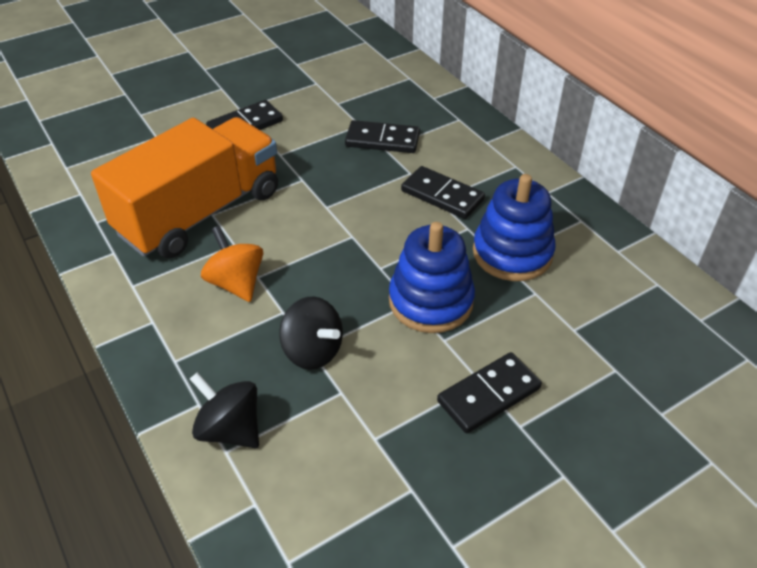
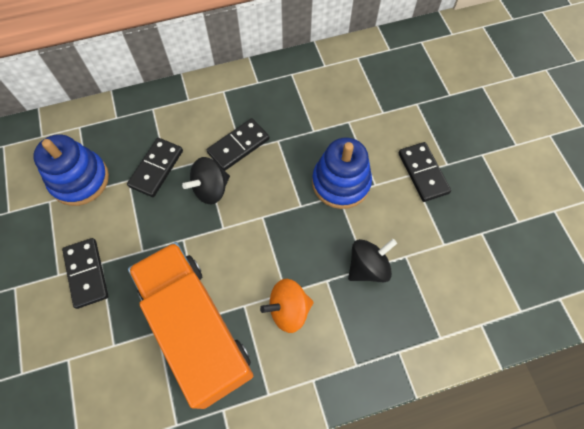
camera: 75 degrees left, 20 degrees up
(230, 429) = (423, 332): black spinning top -> black spinning top (210, 189)
(512, 253) = (310, 122): blue stacking toy -> blue stacking toy (80, 180)

